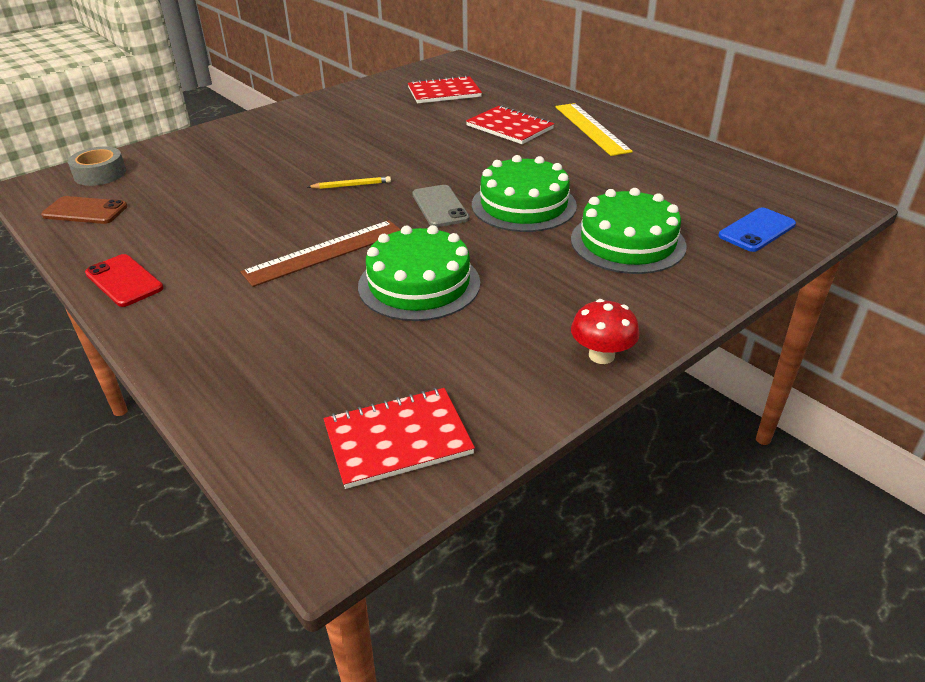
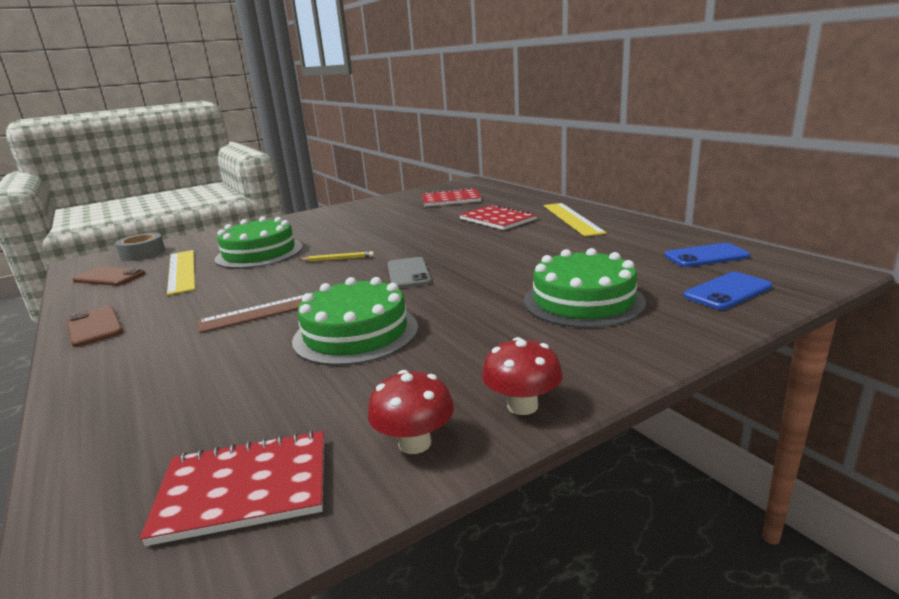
camera: 10 degrees right, 15 degrees down
(124, 281) = (94, 327): red phone -> brown phone
(172, 202) = (182, 271): none -> yellow ruler
(523, 205) = (488, 272): green cake -> green cake (259, 253)
(523, 393) = (414, 443): none -> red mushroom
(734, 185) = (706, 256): none -> blue phone

